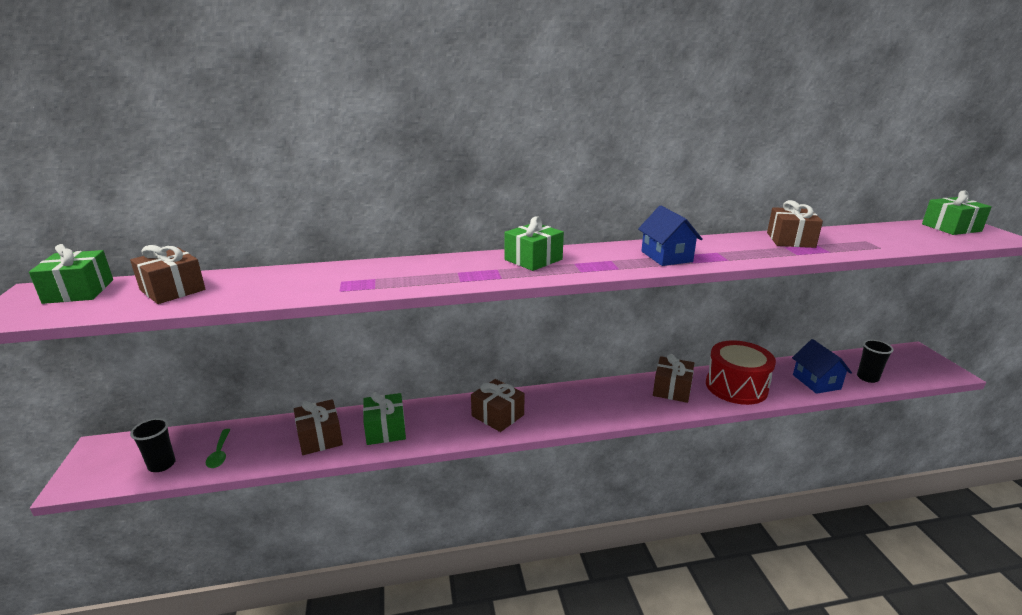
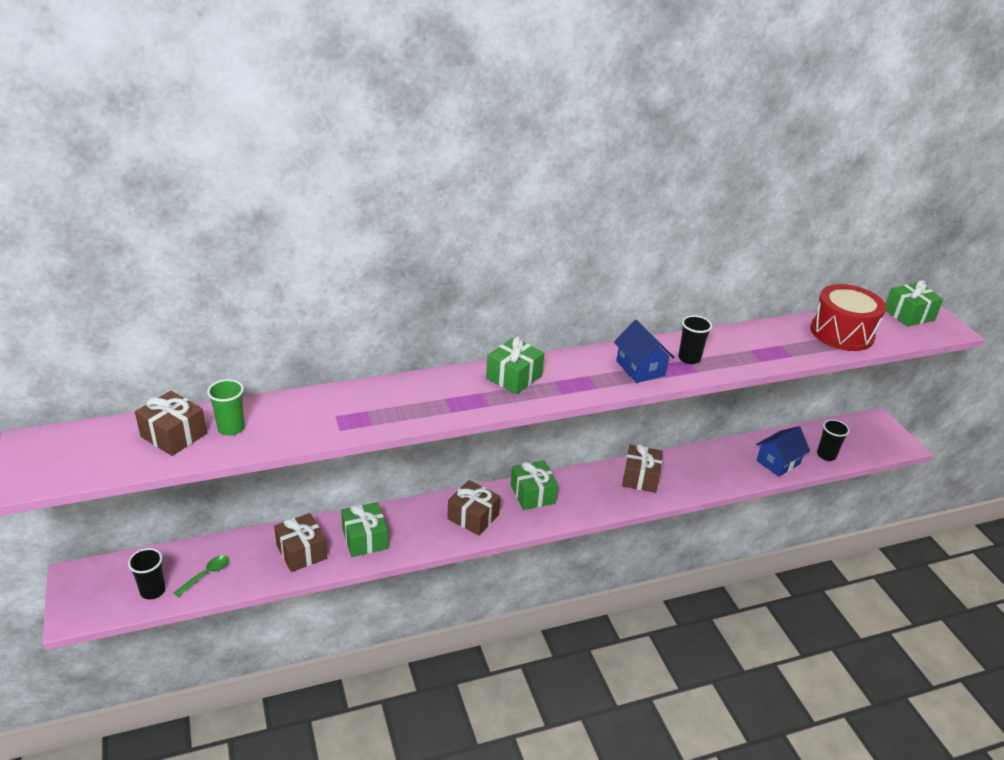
camera: 10 degrees left, 10 degrees up
(79, 291) = (78, 441): green gift -> green gift (532, 494)
(220, 453) = (206, 575): green spoon -> green spoon turned 120 degrees counterclockwise
(232, 287) = (231, 428): none -> green cup
(718, 251) = (689, 358): none -> black cup
(736, 387) = (702, 471): red drum -> red drum (842, 333)
(790, 240) = (757, 338): brown gift -> none
(816, 382) = (778, 462): blue house -> blue house turned 75 degrees clockwise

